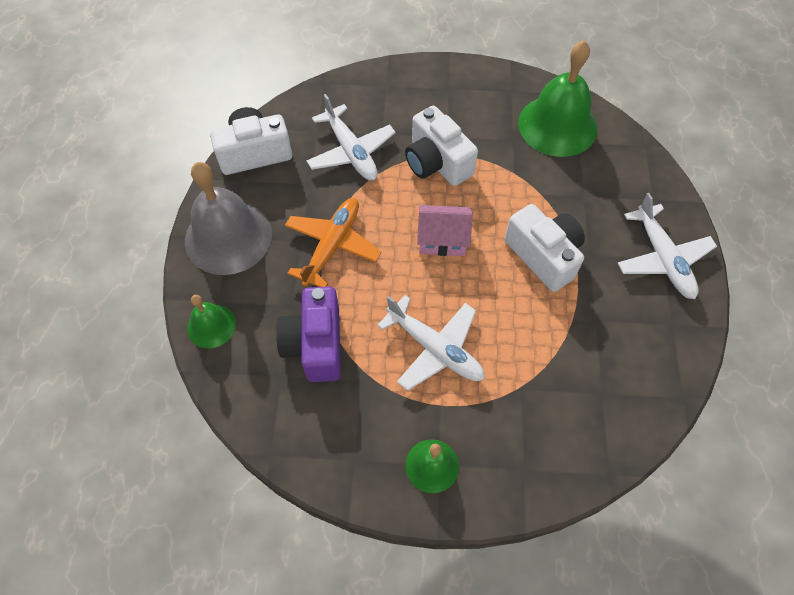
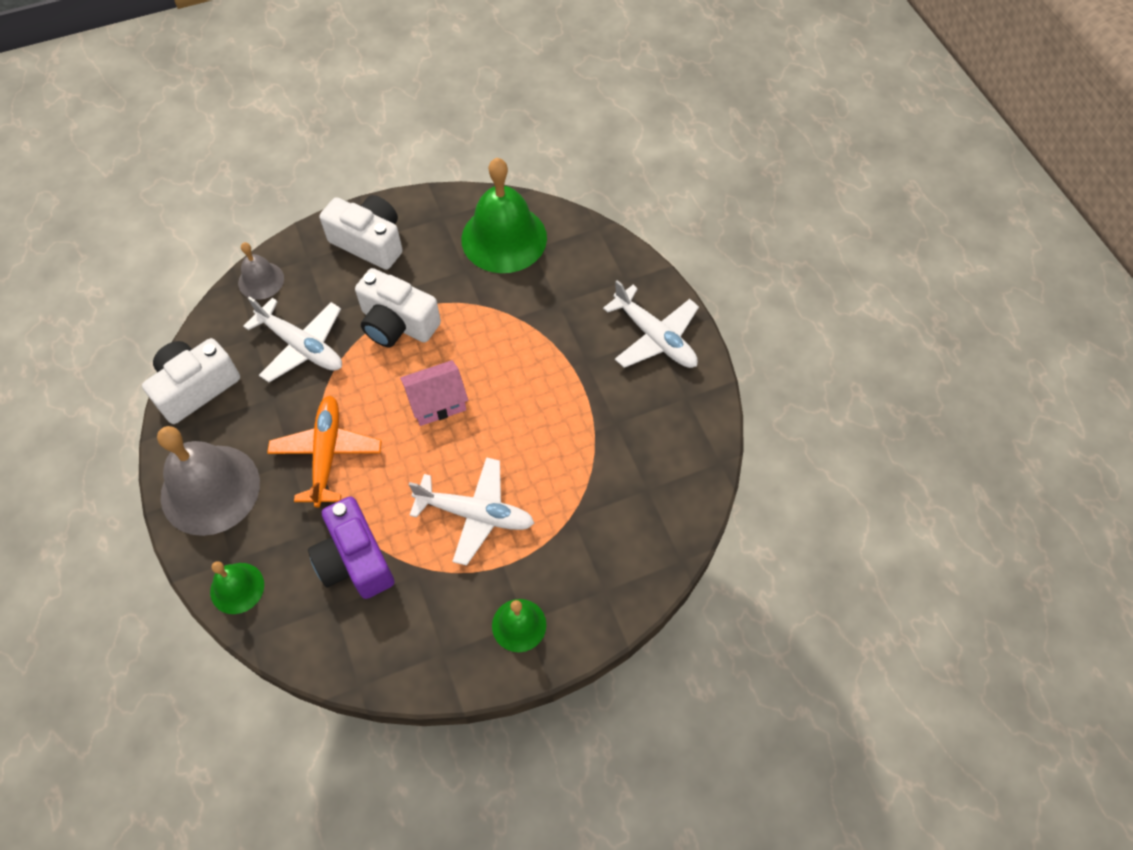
camera: 25 degrees left, 0 degrees up
(342, 89) = (261, 280): none -> grey bell
(543, 256) = (543, 379): white camera -> white camera (369, 242)

